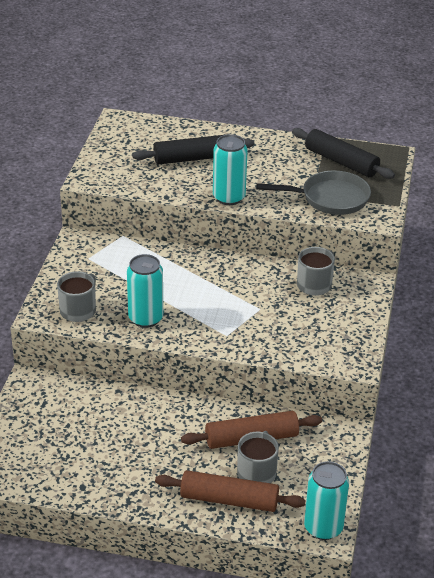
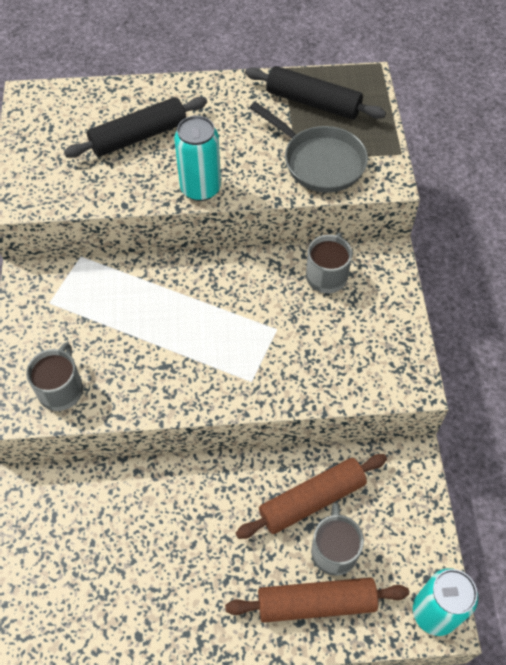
camera: 15 degrees left, 20 degrees up
(145, 318) = (147, 380): turquoise can -> none
(330, 198) = (319, 161): grey pan -> grey pan turned 60 degrees clockwise

